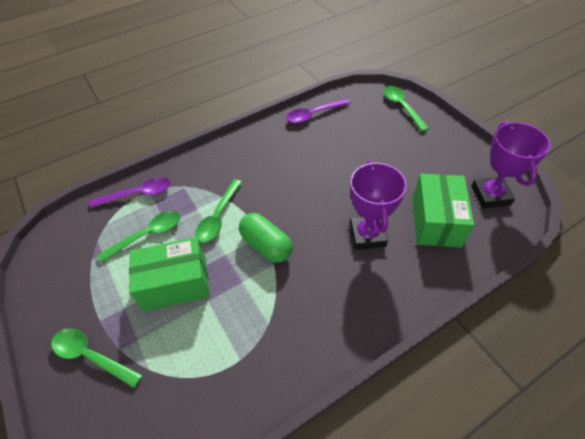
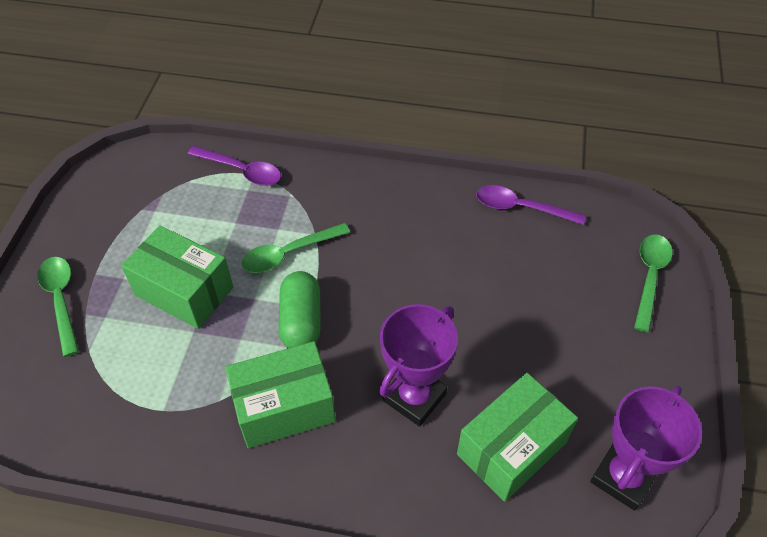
camera: 40 degrees right, 0 degrees up
(147, 235) = (208, 221): green spoon -> none
(309, 296) = (284, 407): none -> green box

